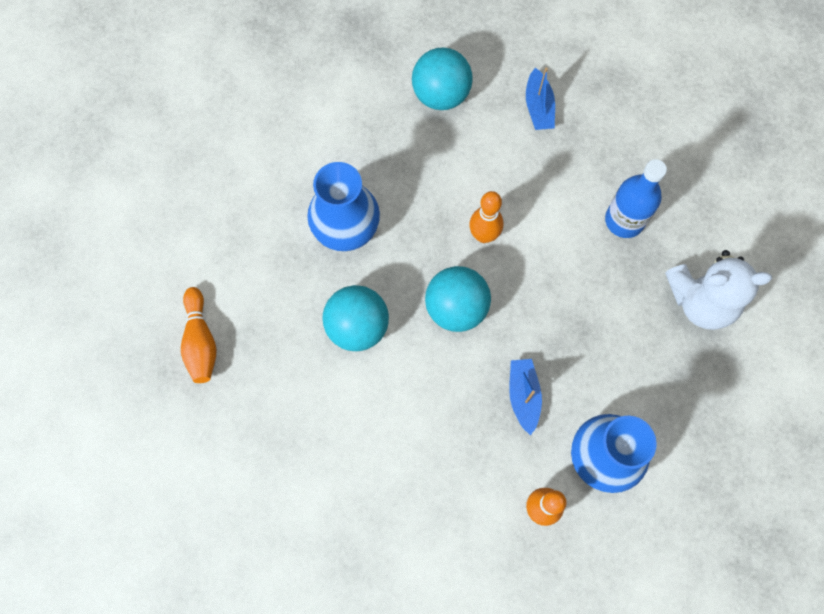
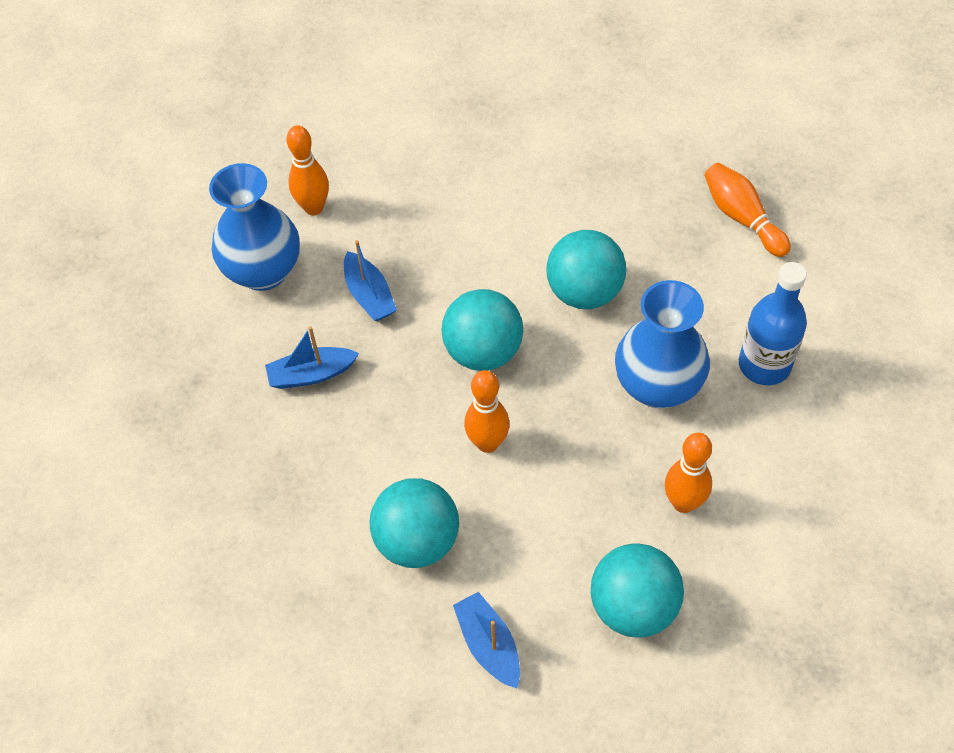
camera: 160 degrees right, 15 degrees down
(375, 143) = (683, 503): none -> orange bowling pin
(558, 187) = (417, 541): none -> turquoise ball
(591, 343) = (311, 374): none -> blue boat
(624, 220) = (315, 532): blue bottle -> blue bottle (764, 365)
(701, 301) = (190, 470): white teddy bear -> none

